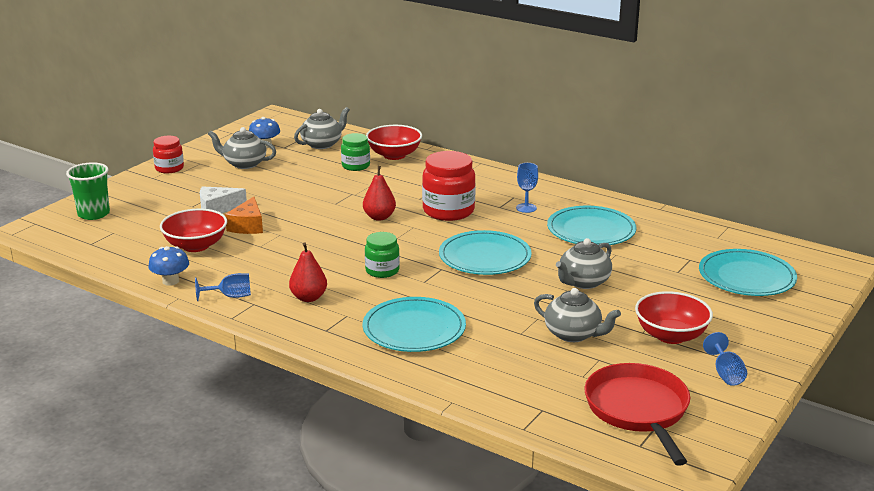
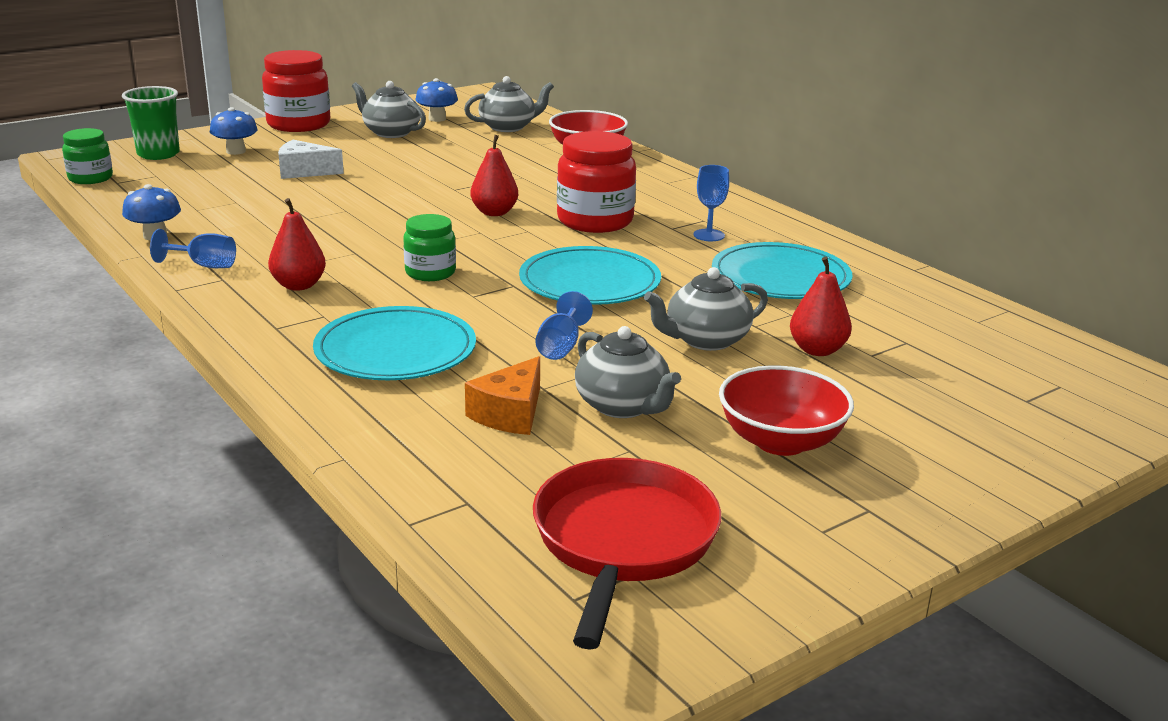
camera: 20 degrees right, 0 degrees up
(149, 201) = (236, 151): none -> blue mushroom
(169, 168) = (298, 124): red jar -> red jar, size x1.69
(196, 246) = (231, 204): red bowl -> none
(248, 226) = (318, 195): orange cheese -> orange cheese (510, 414)
(356, 166) = (525, 155): green jar -> green jar (90, 178)
(647, 275) = (817, 350): none -> red pear
(726, 374) = (828, 520): blue goblet -> blue goblet (560, 347)
(746, 277) = (985, 383): turquoise plate -> none

